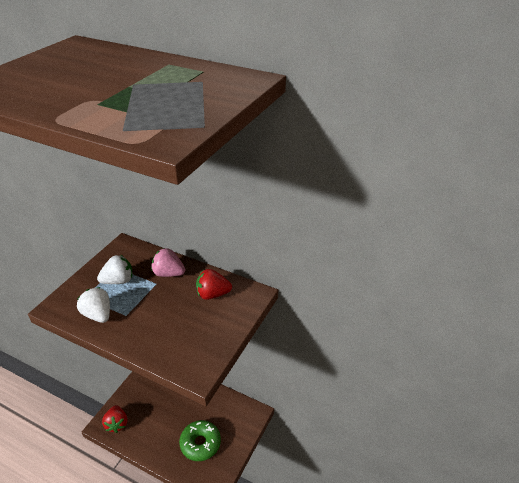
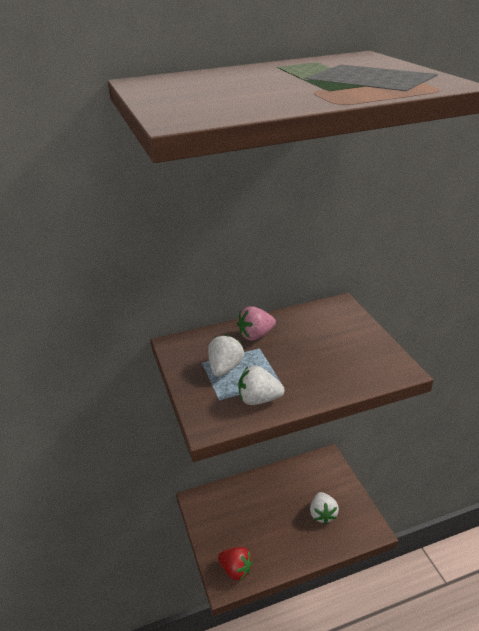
camera: 45 degrees left, 5 degrees down
(200, 443) = (322, 514): green donut -> white strawberry
(213, 294) = (315, 324): red strawberry -> none

